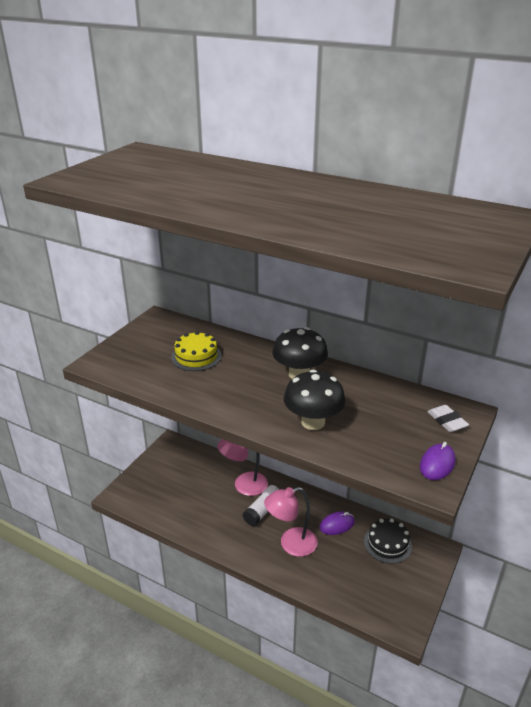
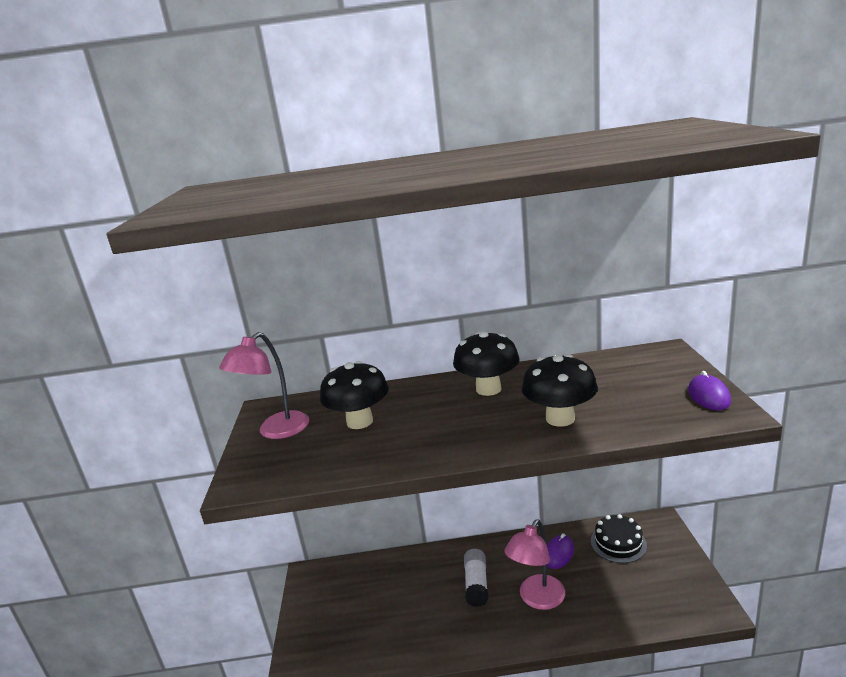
camera: 30 degrees left, 10 degrees down
(196, 356) = (360, 421): yellow cake -> black mushroom
(244, 486) = (432, 572): pink lamp -> pink lamp (276, 431)
(447, 421) = (664, 364): white eraser -> none

